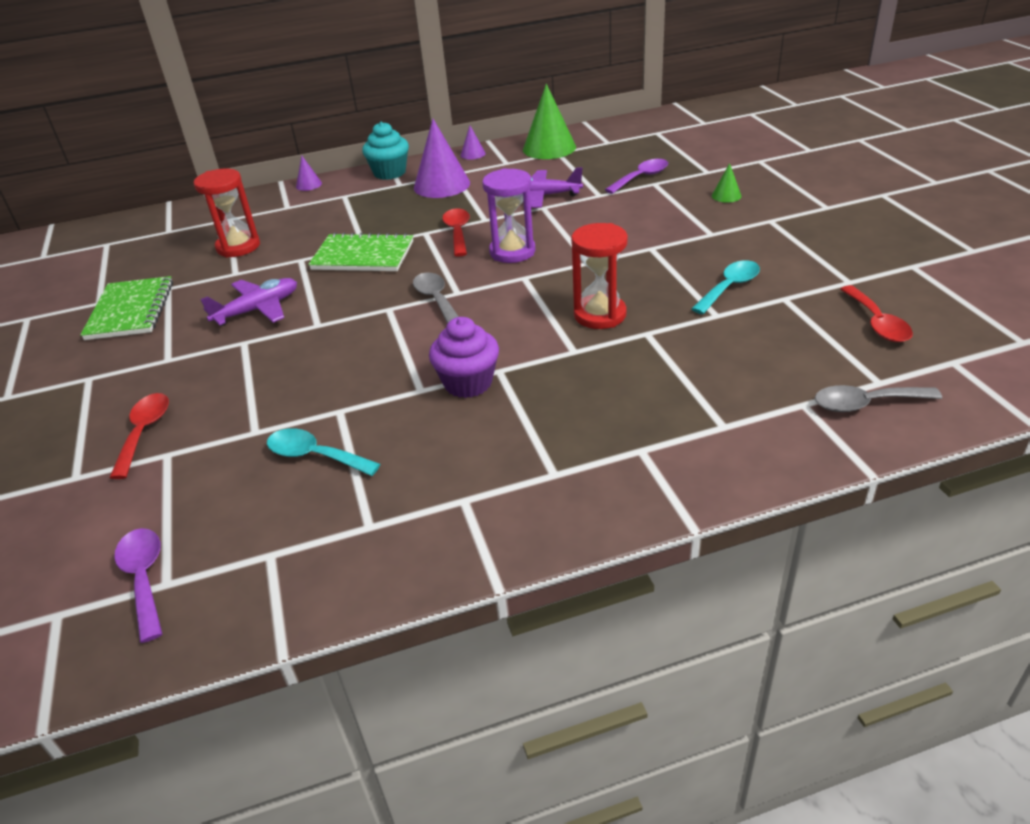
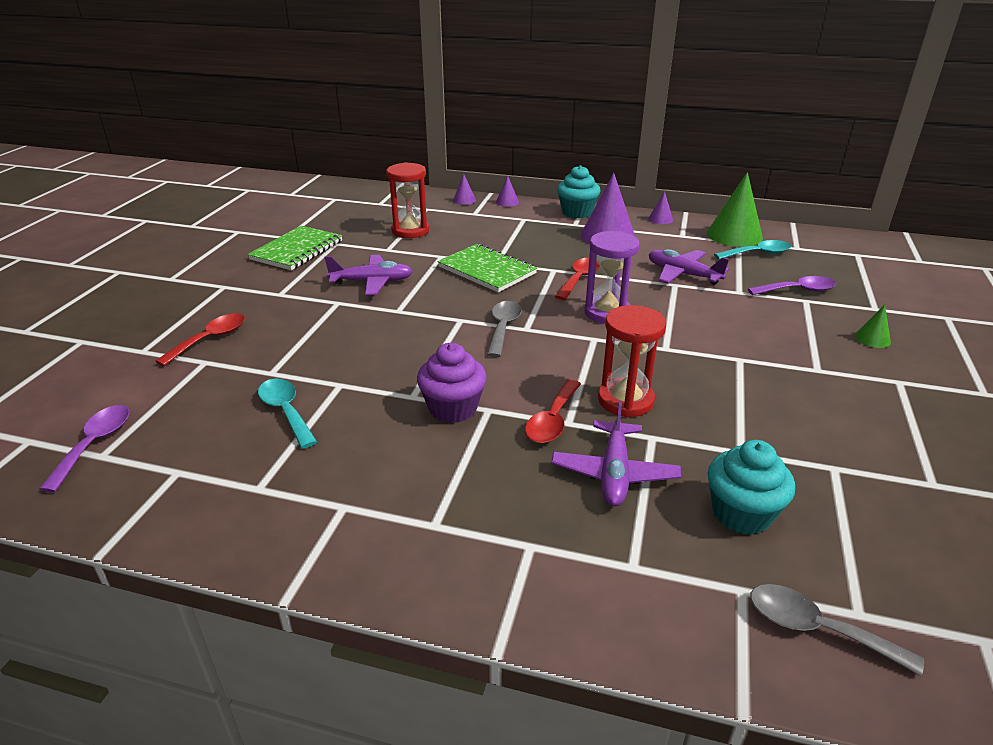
camera: 30 degrees right, 5 degrees down
(261, 197) = (464, 200): none -> purple cone
(646, 371) = (614, 473): none -> purple plane
(729, 287) = (782, 430): turquoise spoon -> turquoise spoon (757, 254)
(757, 356) = (741, 513): none -> turquoise cupcake
(877, 323) = (923, 545): red spoon -> red spoon (552, 420)

